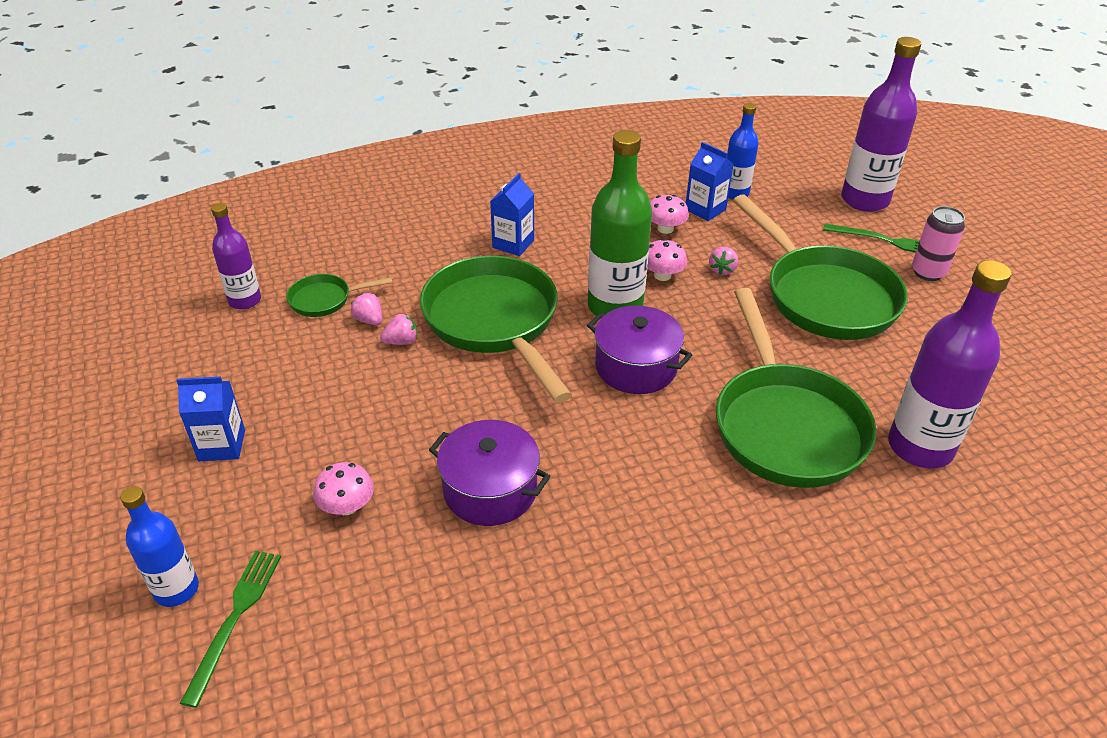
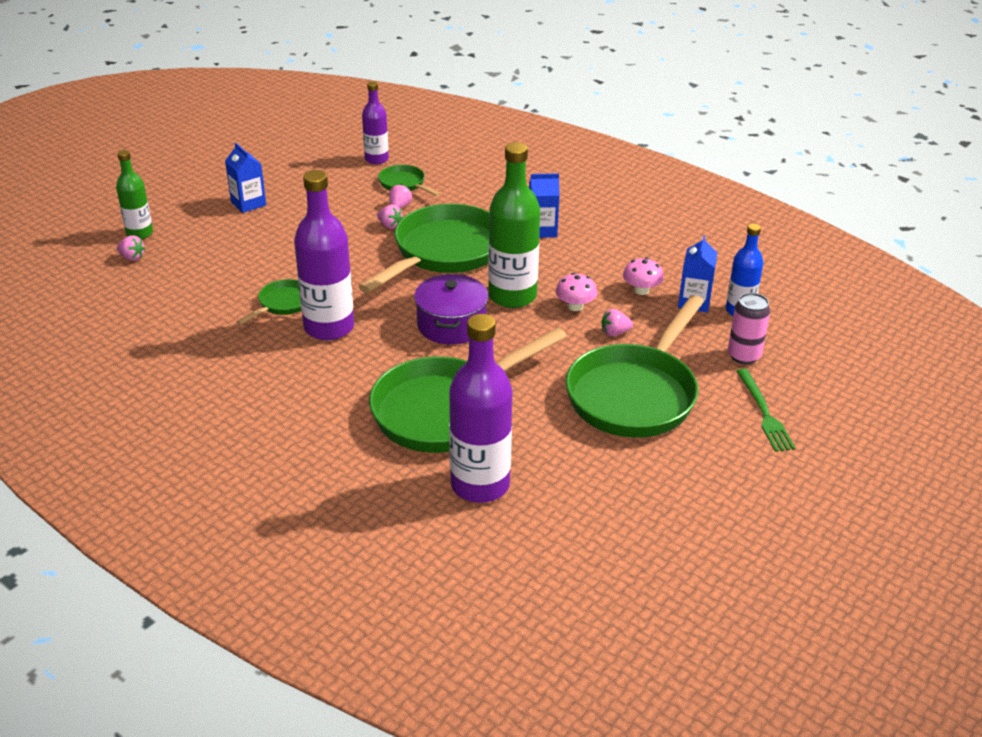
camera: 60 degrees right, 5 degrees down
(176, 589) = (139, 233): blue bottle -> green bottle
(235, 618) = (132, 257): green fork -> pink strawberry
(347, 506) = (232, 260): pink mushroom -> none
(490, 490) = (282, 304): purple pot -> green pan
(864, 200) = (822, 386): purple bottle -> purple bottle (329, 327)
(928, 272) = (739, 448): pink can -> pink can (743, 356)

